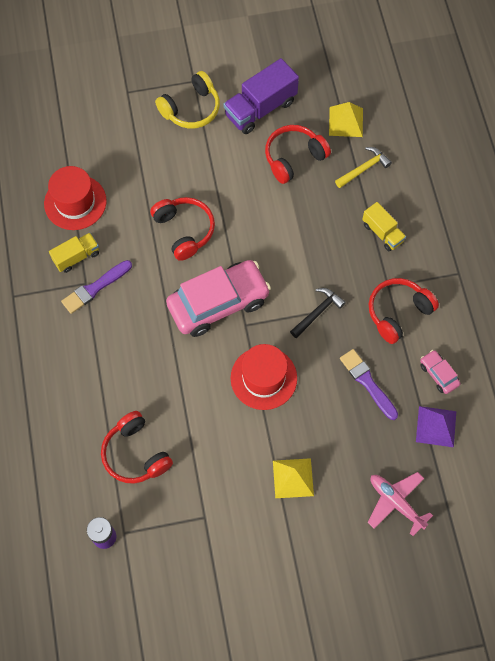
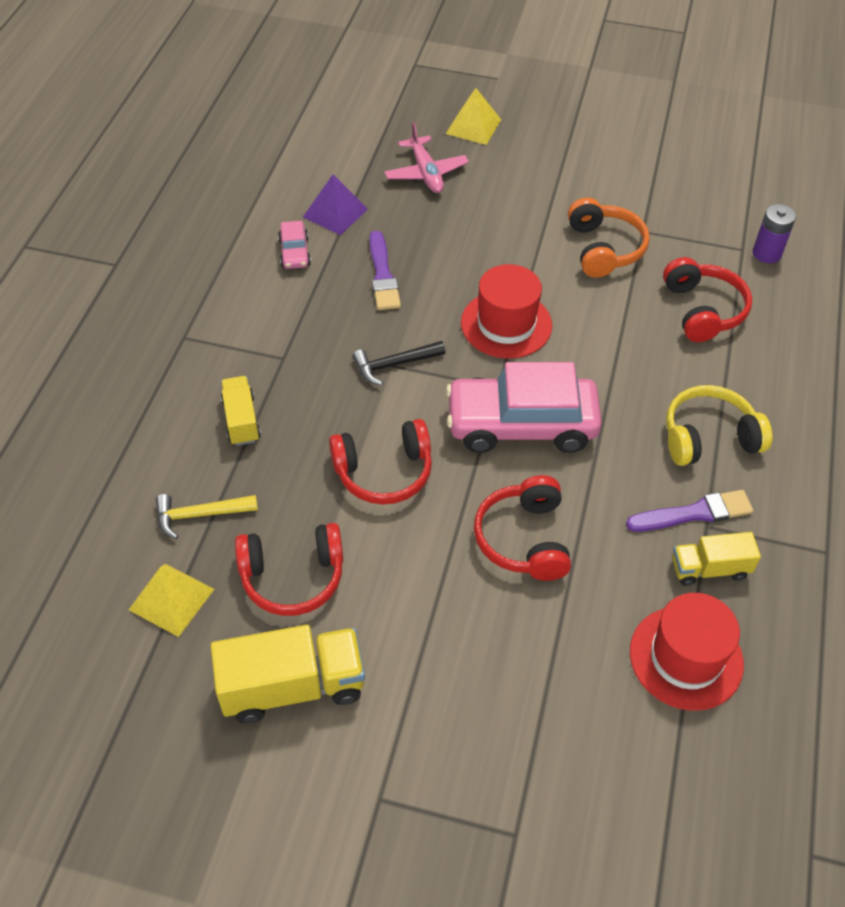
camera: 155 degrees left, 15 degrees down
(191, 109) = (412, 742): yellow headphones -> yellow headphones (709, 437)
(226, 483) = (604, 249): none -> orange headphones
(260, 108) = (292, 686): purple truck -> yellow truck
(293, 478) = (525, 227): yellow pyramid -> yellow pyramid (473, 126)
(398, 312) = (293, 326): red headphones -> red headphones (384, 472)

